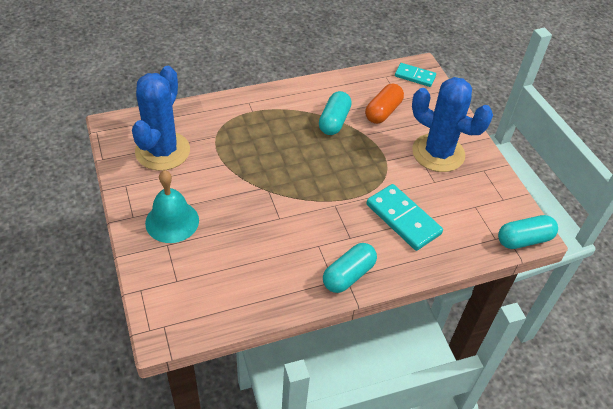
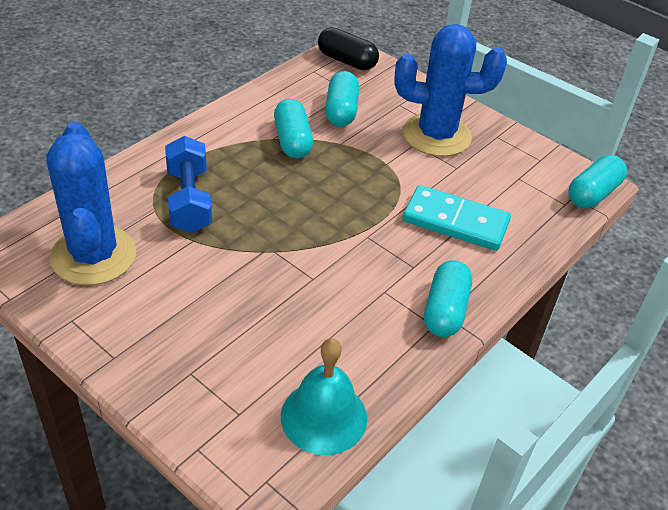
camera: 30 degrees left, 5 degrees down
(172, 221) = (175, 340): turquoise bell -> turquoise bell (324, 417)
(240, 137) = (189, 200): none -> blue dumbbell
(383, 112) = (341, 111): orange capsule -> turquoise capsule
(415, 76) = (347, 61): turquoise domino -> black capsule

